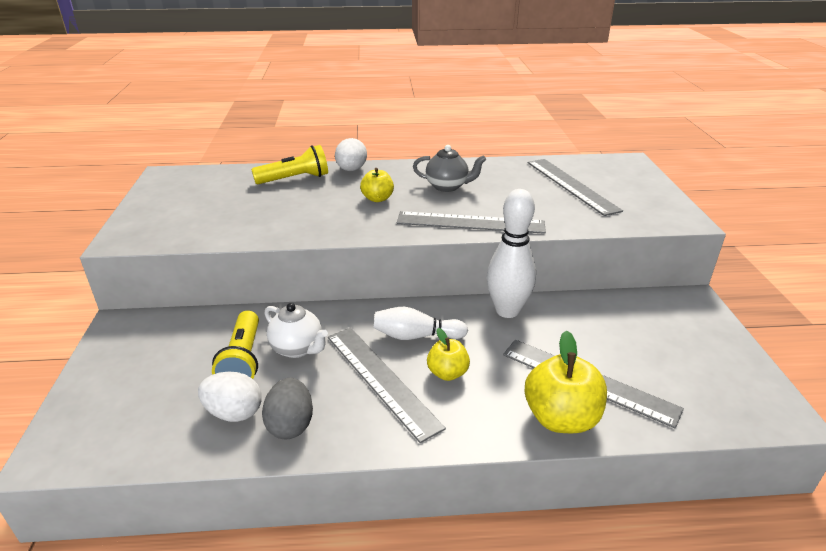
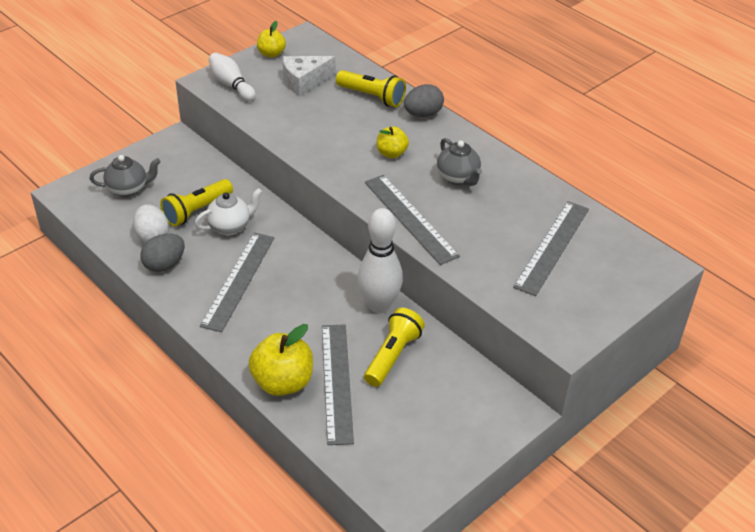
camera: 50 degrees right, 10 degrees up
(133, 395) = (128, 189): none -> grey teapot
(220, 197) = (304, 81): none -> white cheese
(298, 348) = (230, 227): white teapot -> white teapot turned 120 degrees counterclockwise
(351, 170) = (423, 114): white egg -> grey egg
(416, 336) = (299, 273): white bowling pin -> white bowling pin (231, 85)
(447, 373) = (275, 308): yellow apple -> yellow apple (271, 54)
(578, 332) = (392, 356): none -> yellow flashlight

